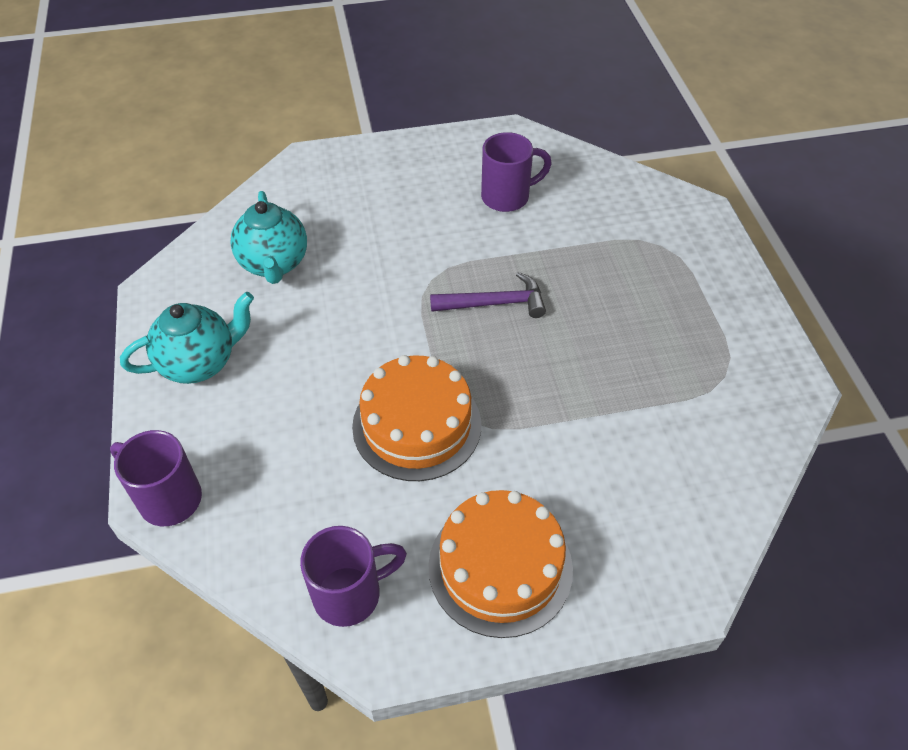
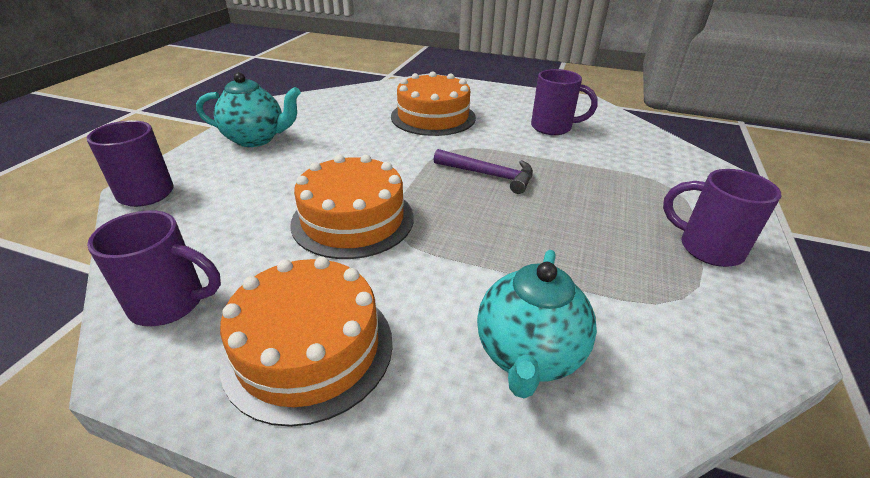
camera: 30 degrees right, 15 degrees down
(274, 264) = (357, 113): turquoise teapot -> turquoise teapot (528, 355)
(368, 232) = (433, 117): none -> orange cake
(720, 312) = (707, 248): none -> purple mug

